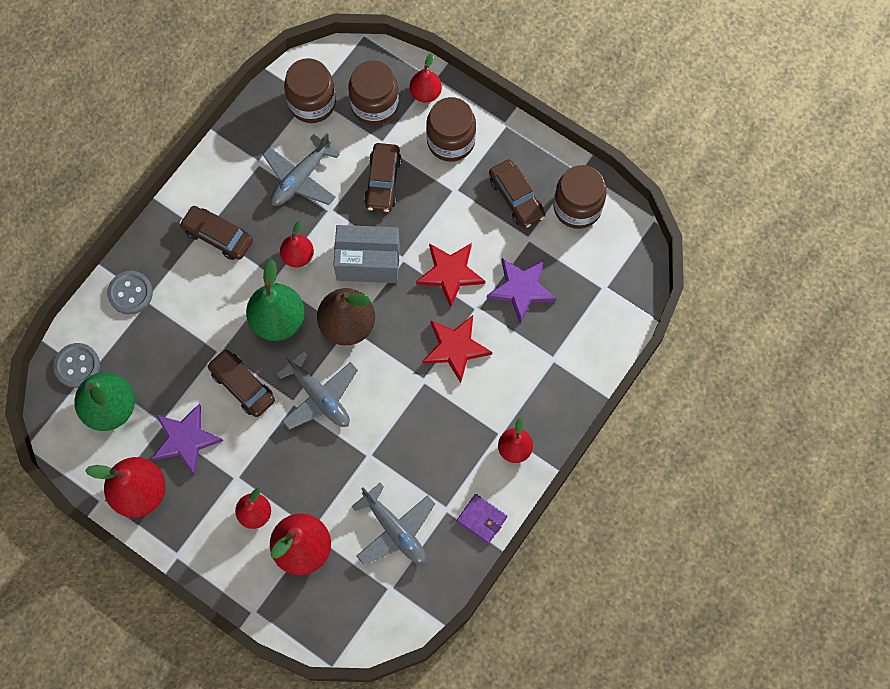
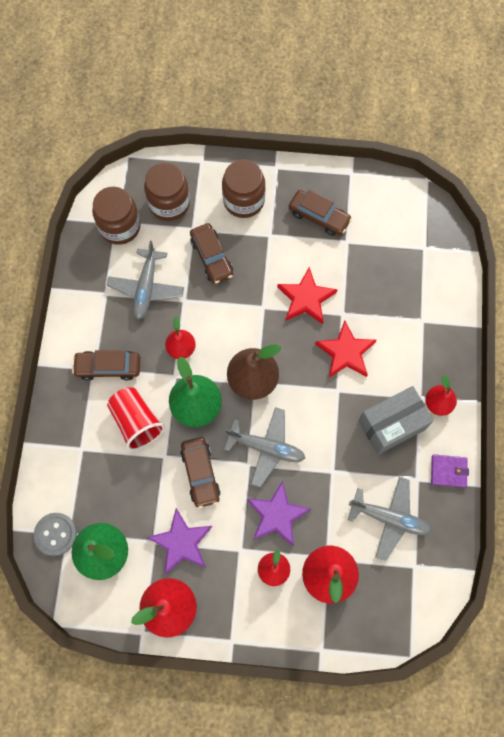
camera: 30 degrees left, 0 degrees up
(130, 293) = (64, 451): grey button -> none
(213, 303) = (136, 422): none -> red cup
(242, 385) = (200, 473): brown car -> brown car turned 120 degrees counterclockwise
(368, 262) = (238, 323): grey box -> grey box (391, 425)
(425, 93) = (202, 175): red pear -> none
(521, 289) = (366, 281): purple star -> purple star (277, 515)
(577, 207) = (367, 200): brown jar -> none

